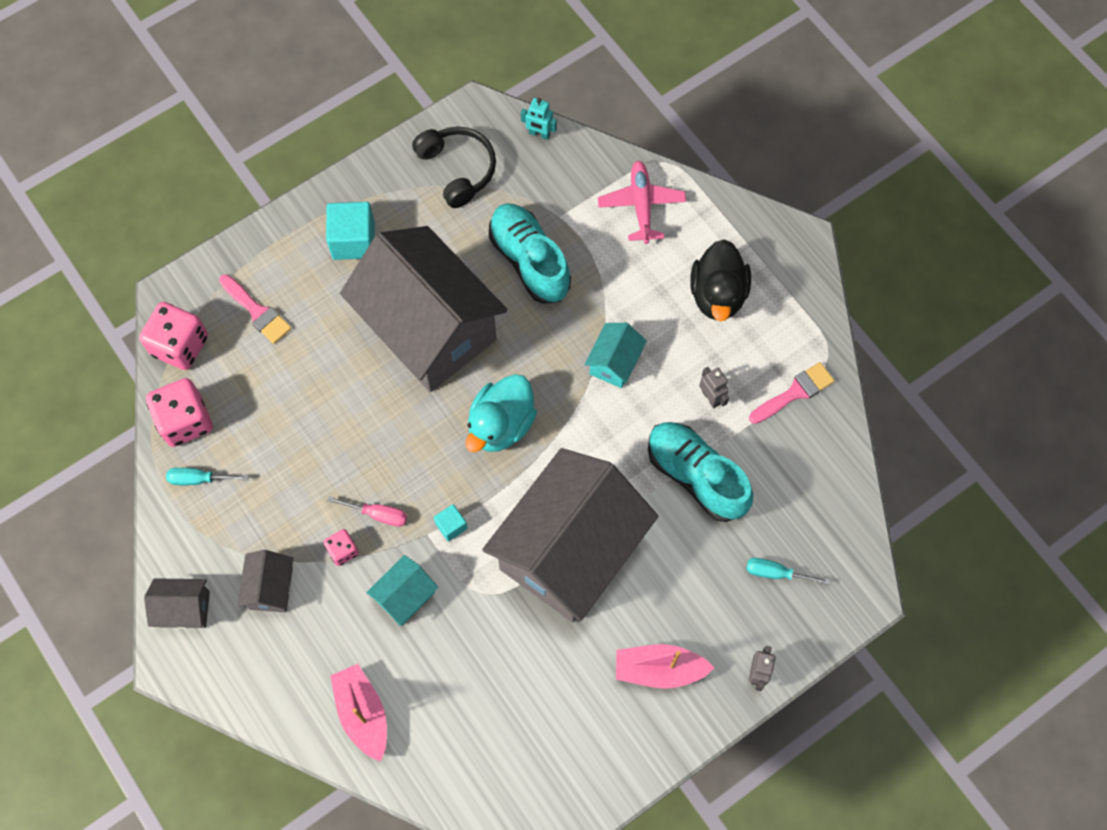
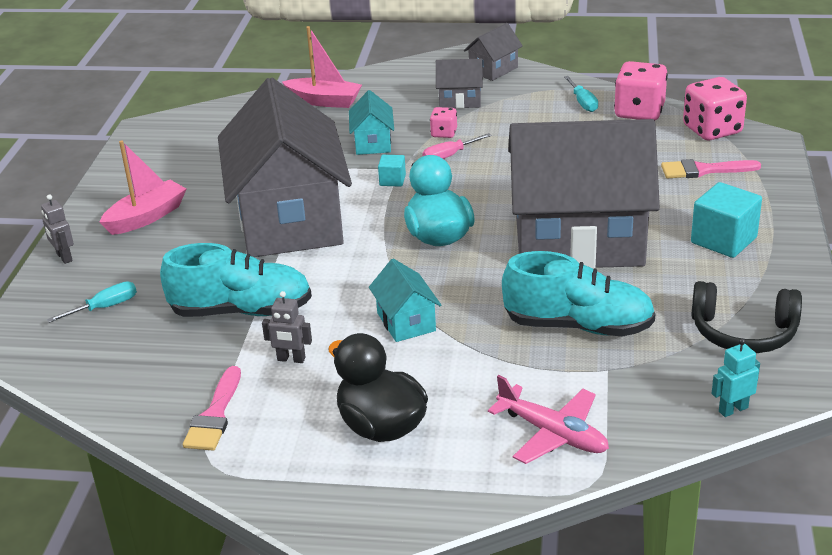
camera: 135 degrees right, 35 degrees down
(199, 479) = (582, 102): turquoise screwdriver -> turquoise screwdriver turned 120 degrees clockwise
(271, 588) = (460, 100): grey house -> grey house turned 45 degrees counterclockwise

